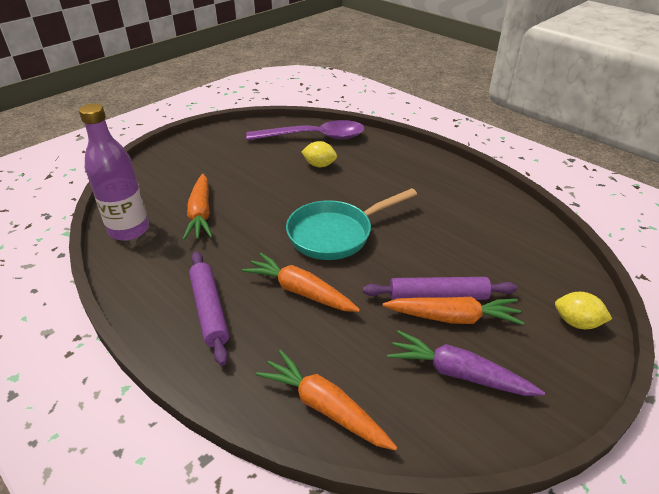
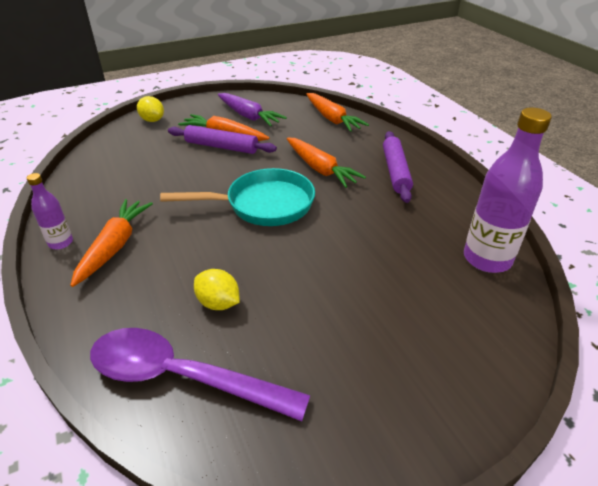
camera: 160 degrees left, 0 degrees up
(201, 214) = (401, 260): orange carrot -> orange carrot (114, 246)
(459, 173) = (61, 243): none -> purple bottle

